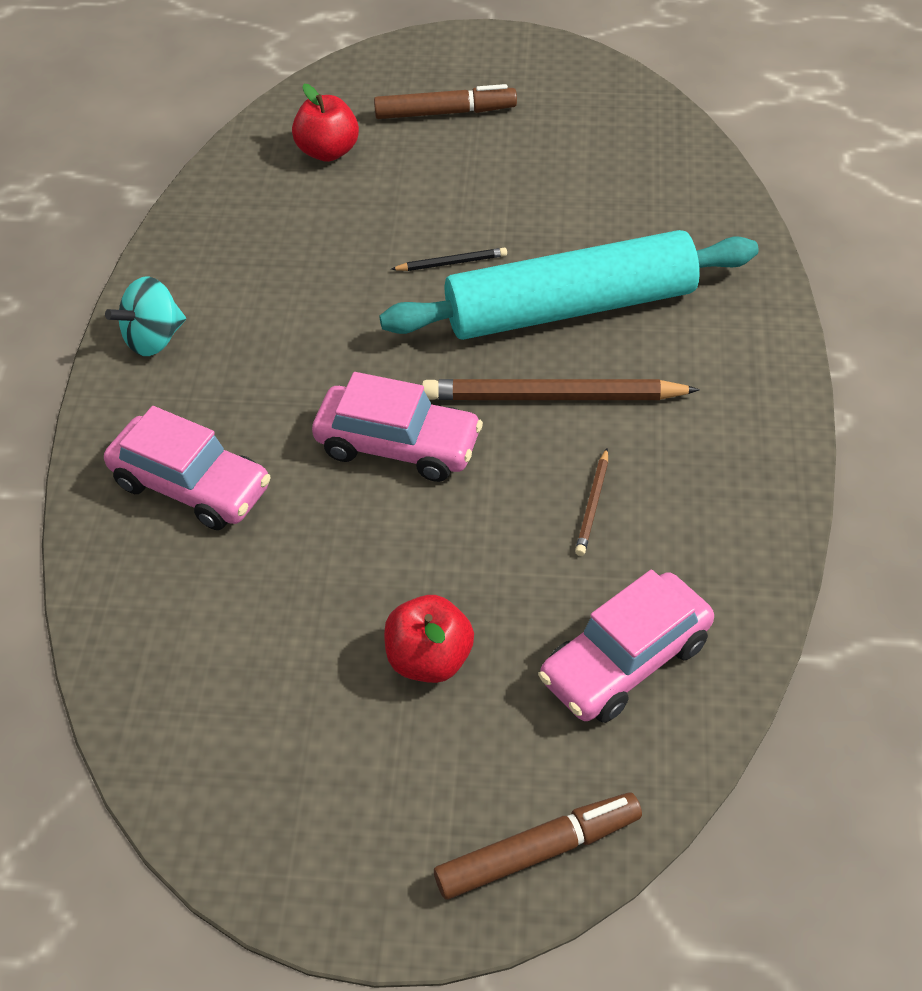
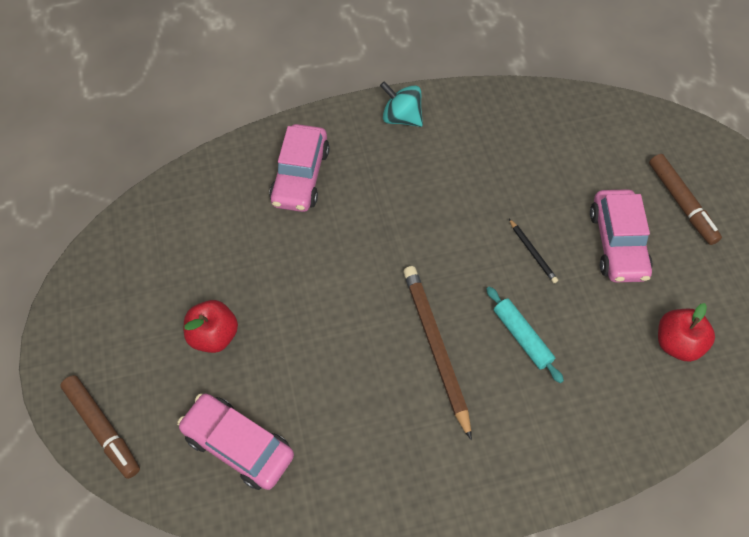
camera: 70 degrees right, 10 degrees up
(328, 151) = (604, 147): red apple -> red apple (677, 343)
(398, 445) = (364, 270): pink car -> pink car (617, 243)
(570, 307) = (522, 337): turquoise rolling pin -> turquoise rolling pin, size x0.43
(593, 505) = (353, 396): brown pencil -> none

